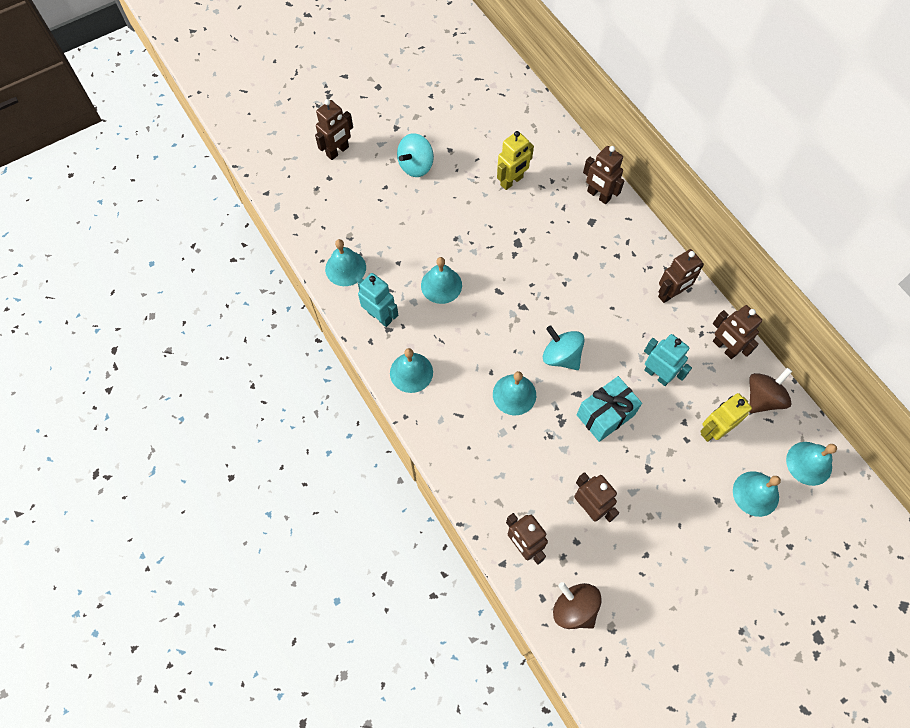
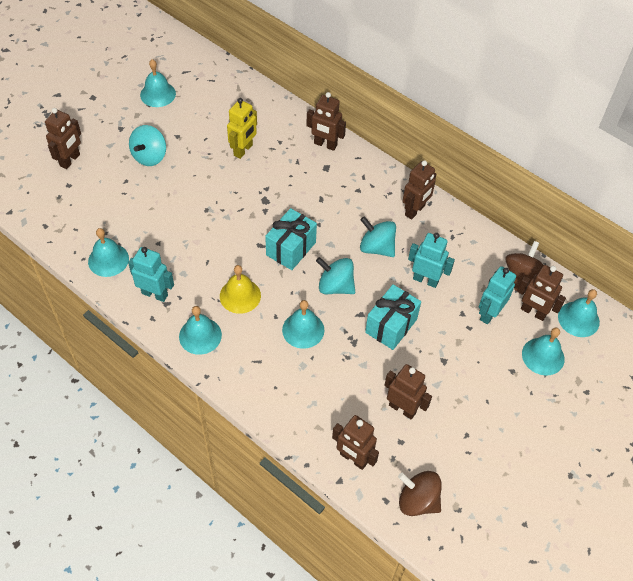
camera: 20 degrees left, 10 degrees down
(441, 285) = (205, 253): turquoise bell -> turquoise bell (158, 94)
(462, 340) = (240, 295): none -> yellow bell
(528, 303) = (291, 248): none -> turquoise gift
(617, 325) = (376, 247): none -> turquoise spinning top
(713, 430) = (489, 313): yellow robot -> turquoise robot
(724, 347) = (476, 243): brown robot -> brown robot (533, 312)

